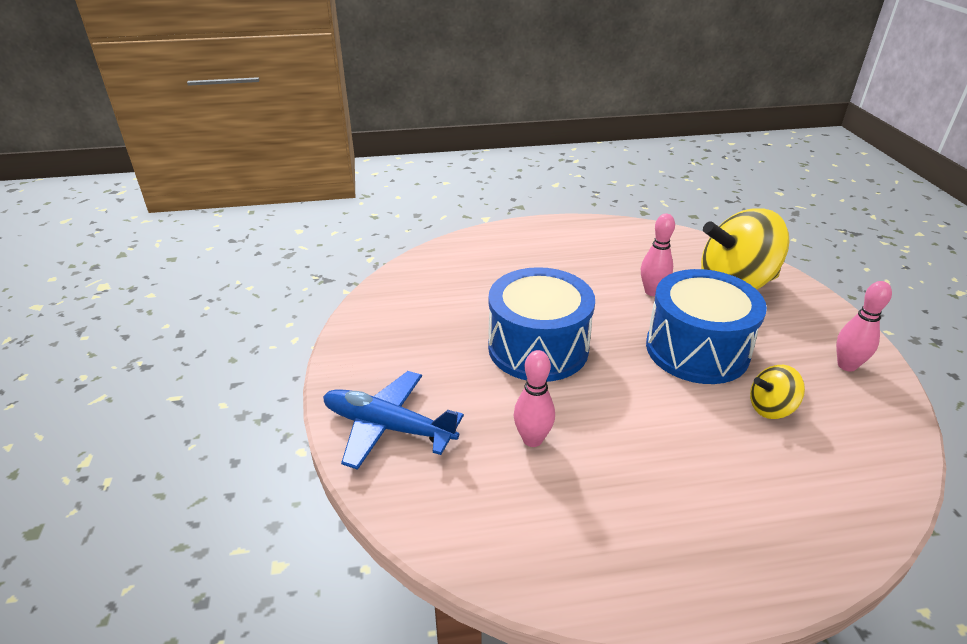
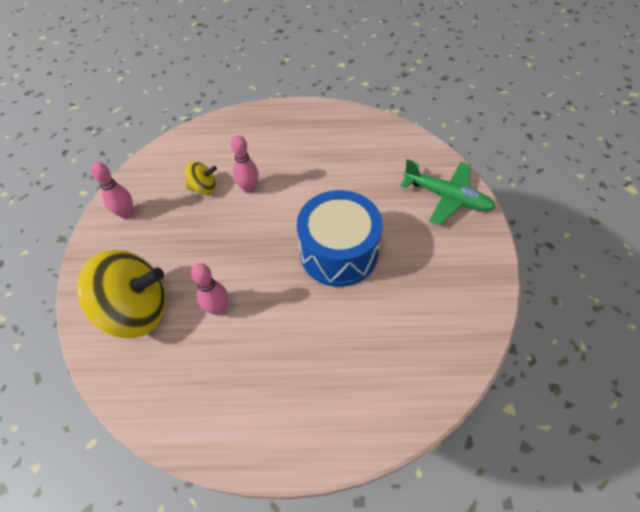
camera: 170 degrees left, 20 degrees up
(388, 427) = (447, 197): blue plane -> green plane
(532, 439) = (357, 181): pink bowling pin -> pink bowling pin (249, 188)
(697, 349) = (220, 238): blue drum -> none

